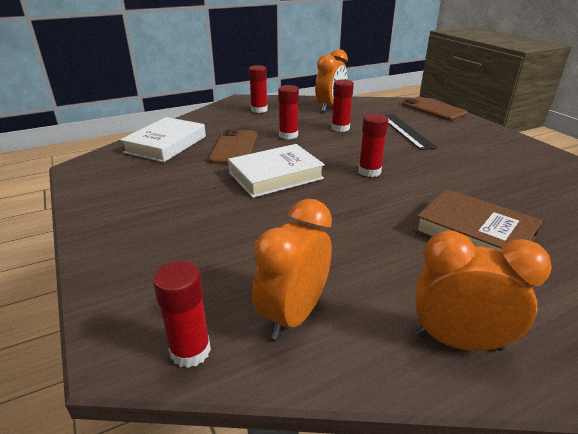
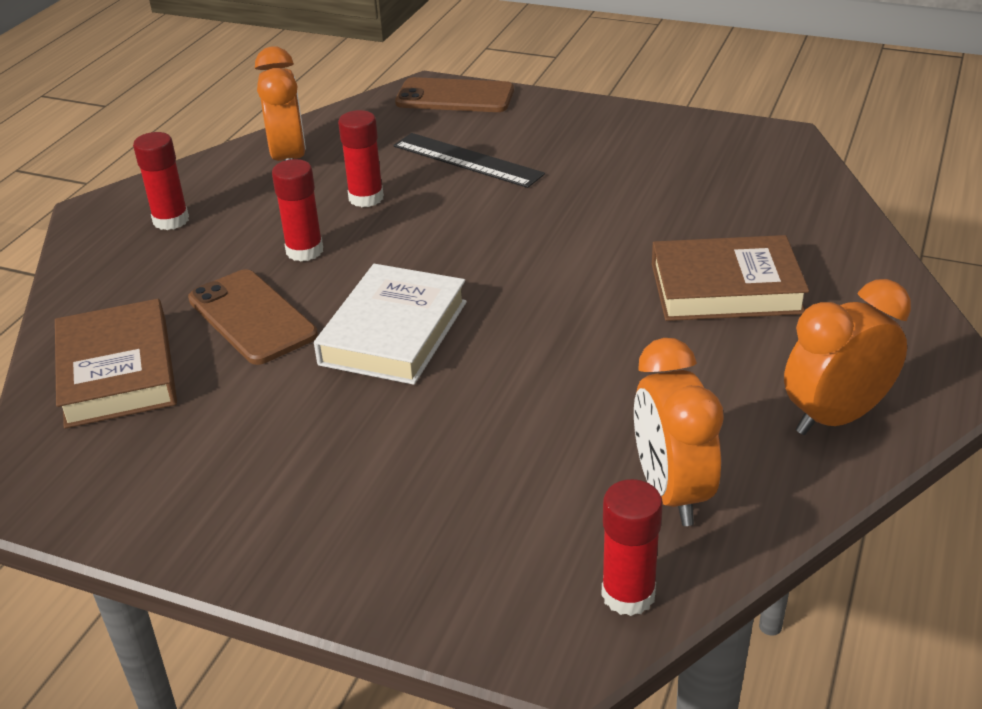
camera: 40 degrees left, 5 degrees up
(166, 144) = (117, 372): white book -> brown book
(369, 172) = (510, 259): red glue stick -> none

